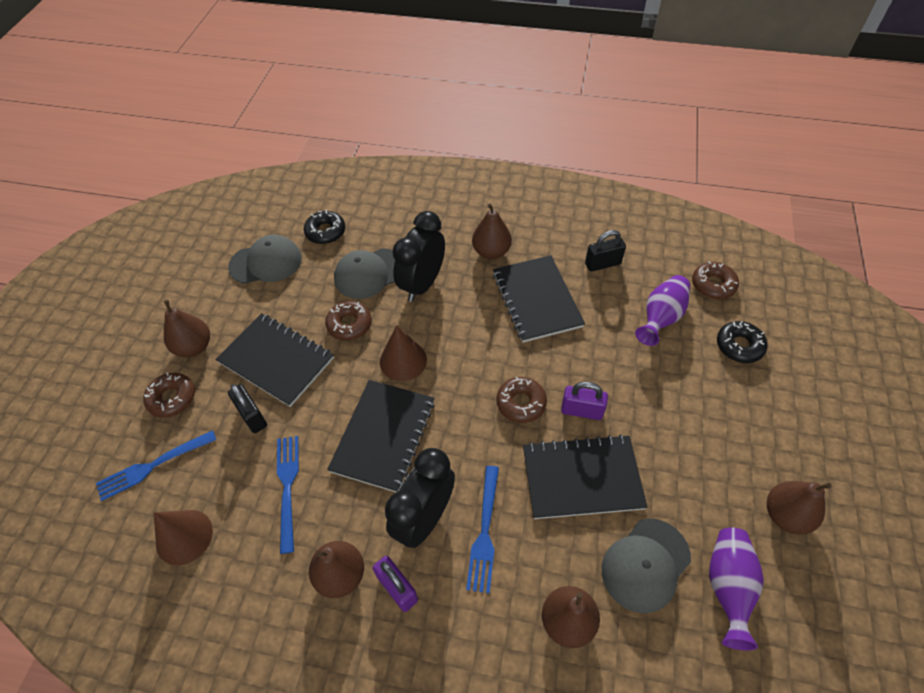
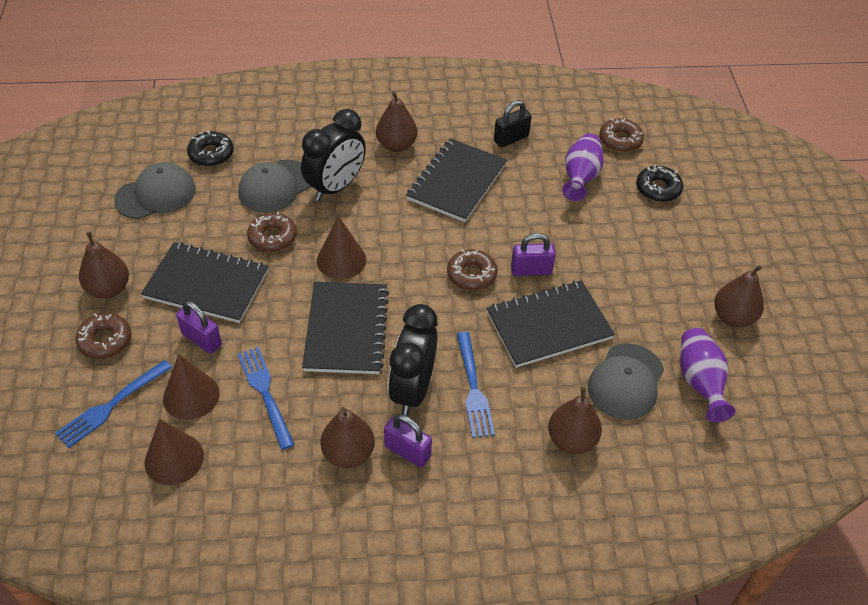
camera: 20 degrees left, 5 degrees down
(222, 473) = (191, 396): none -> brown cone
(252, 416) = (201, 340): black padlock -> purple padlock
(422, 284) = (335, 187): black clock -> black clock turned 150 degrees counterclockwise
(536, 300) = (456, 182): black notebook -> black notebook turned 60 degrees clockwise

